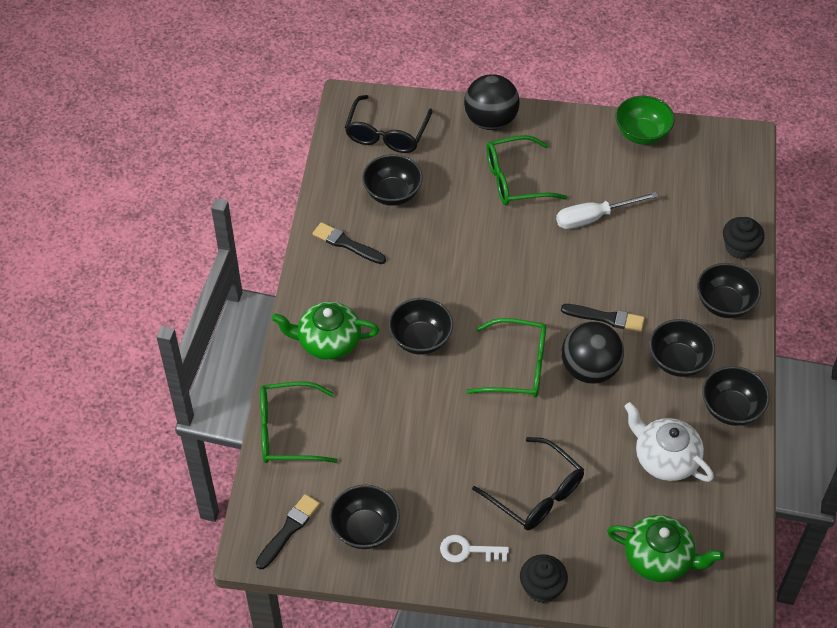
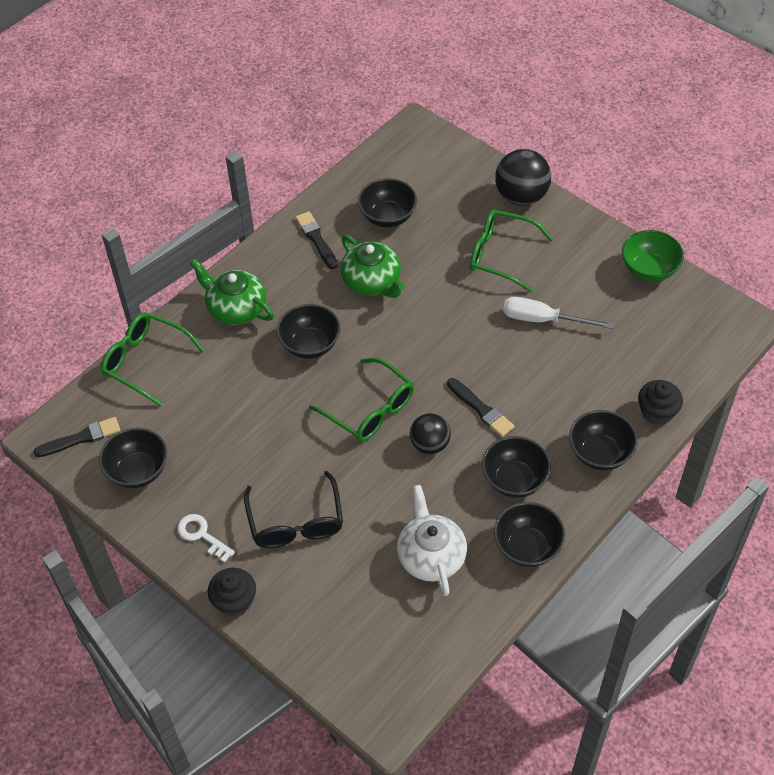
camera: 35 degrees right, 0 degrees up
(386, 134) = (424, 167): black glasses -> none
(589, 369) = (430, 444): black ball -> black ball, size x0.65
(659, 558) = (352, 637): green teapot -> green teapot (372, 282)

